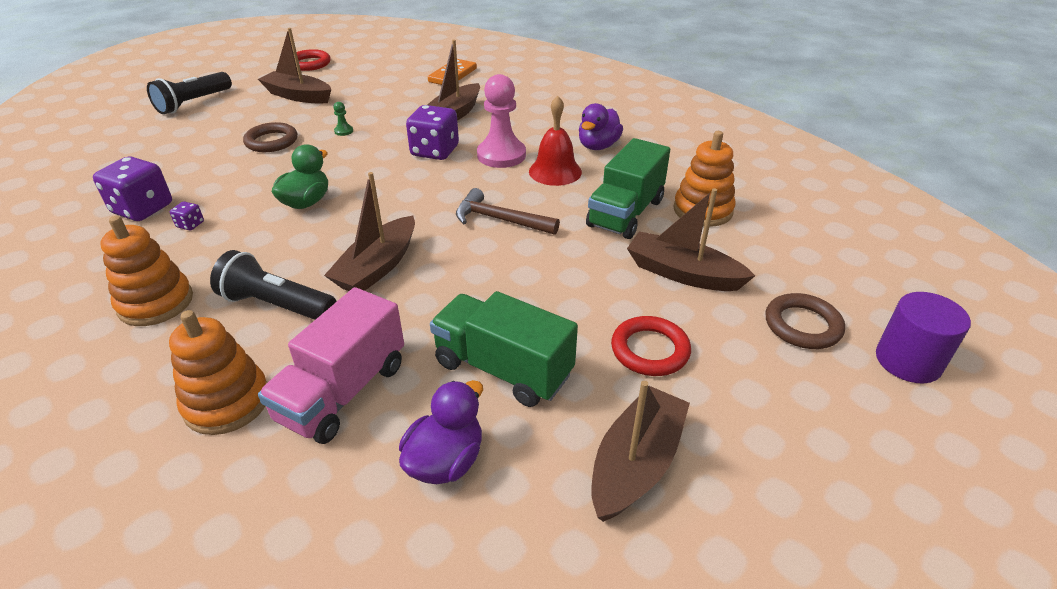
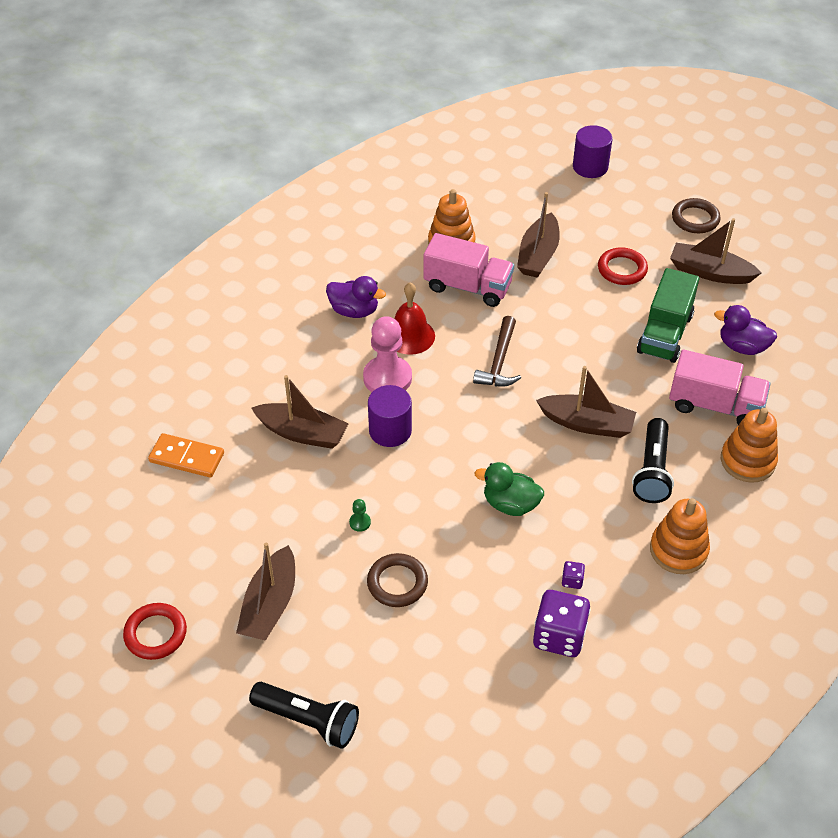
camera: 100 degrees left, 10 degrees up
(435, 151) = (390, 431): purple dice -> purple cylinder
(625, 213) = (467, 287): green truck -> pink truck
(802, 325) = (573, 204): brown ring -> brown ring (695, 219)

